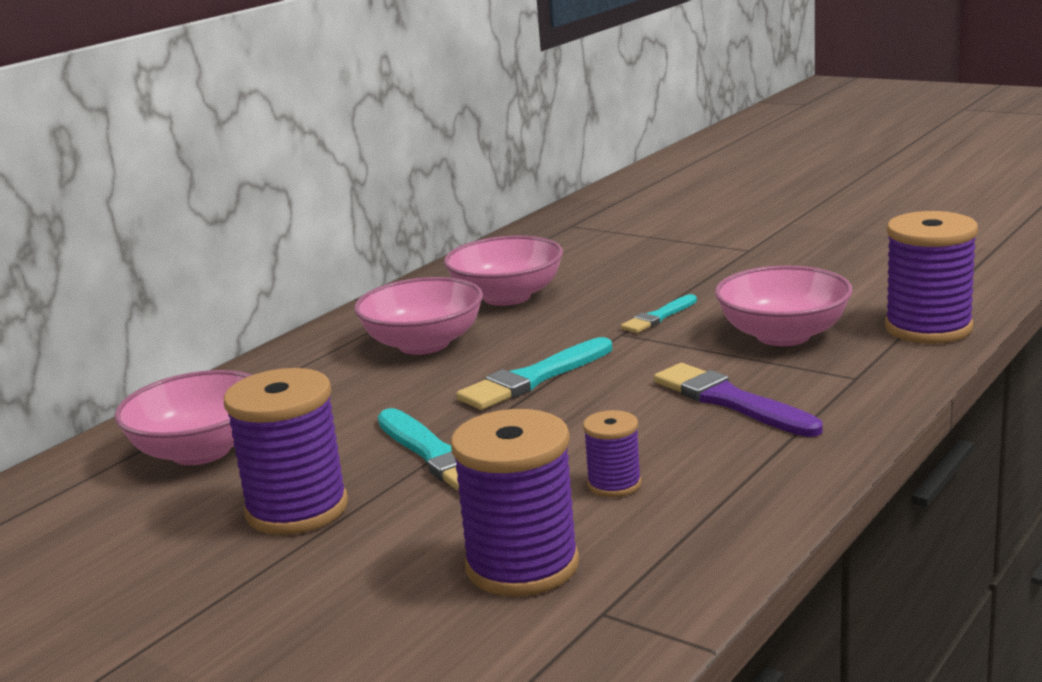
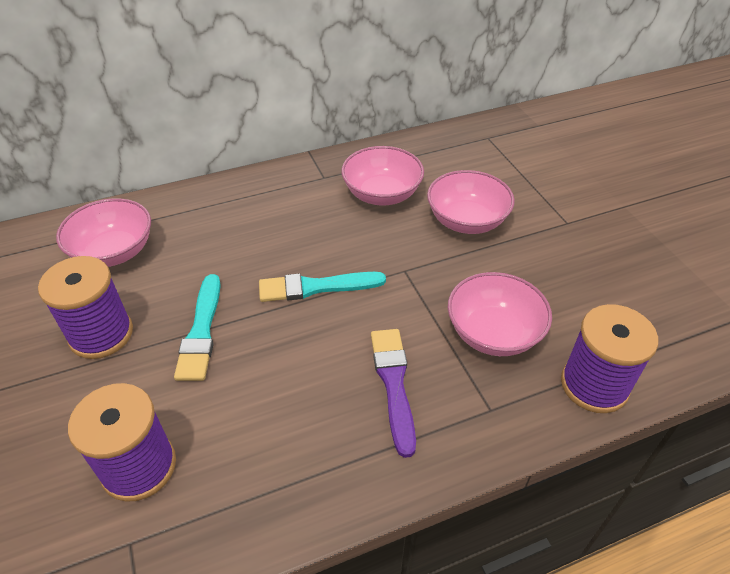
camera: 30 degrees right, 25 degrees up
(424, 344) = (297, 217): pink bowl -> pink bowl (466, 221)
(614, 484) = (253, 423): purple spool -> none
(658, 317) = (441, 266): turquoise brush -> none

